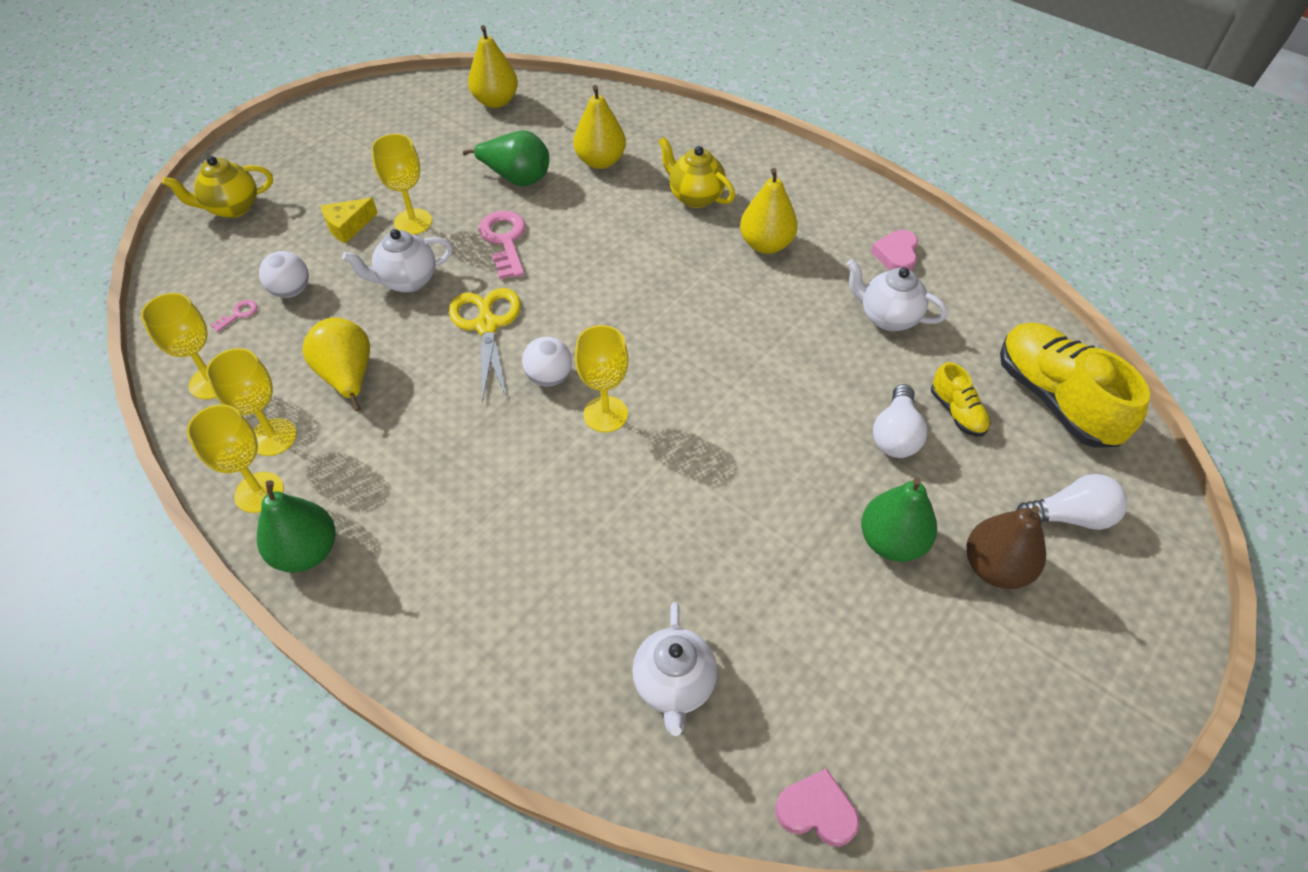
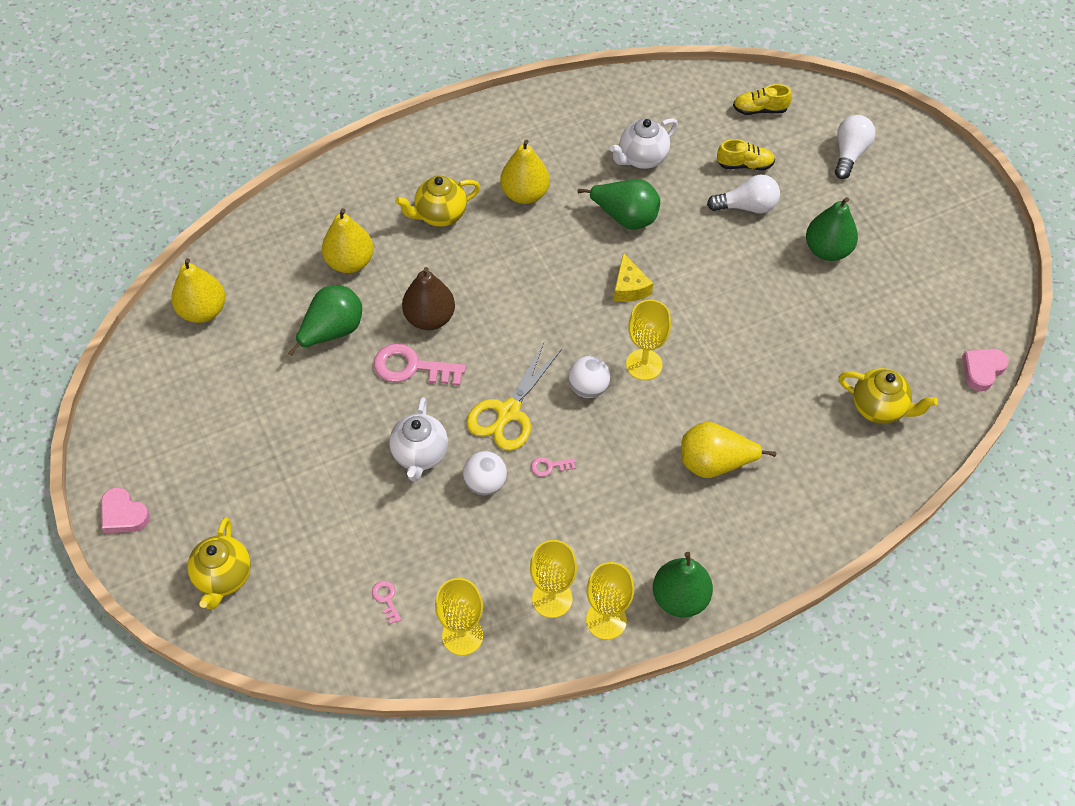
camera: 65 degrees left, 5 degrees up
(291, 290) = (379, 549): white ball -> white ball (485, 483)
(348, 226) = (316, 483): yellow cheese -> yellow cheese (629, 287)
(348, 377) = (513, 528): yellow pear -> yellow pear (714, 463)
(413, 222) = (342, 429): yellow goblet -> none
(434, 380) = (549, 466): none -> pink key
(487, 325) = (508, 412): yellow scissors -> yellow scissors turned 75 degrees counterclockwise
(674, 685) = (879, 408): white teapot -> yellow teapot
(795, 331) = (625, 217): none -> green pear
(895, 435) = (747, 206): white light bulb -> white light bulb turned 45 degrees counterclockwise
(896, 255) = (583, 122): pink heart -> pink heart (124, 514)
(995, 567) = (867, 209): brown pear -> brown pear (429, 318)
(1055, 399) = (760, 110): yellow shoe -> yellow shoe, size x0.49

